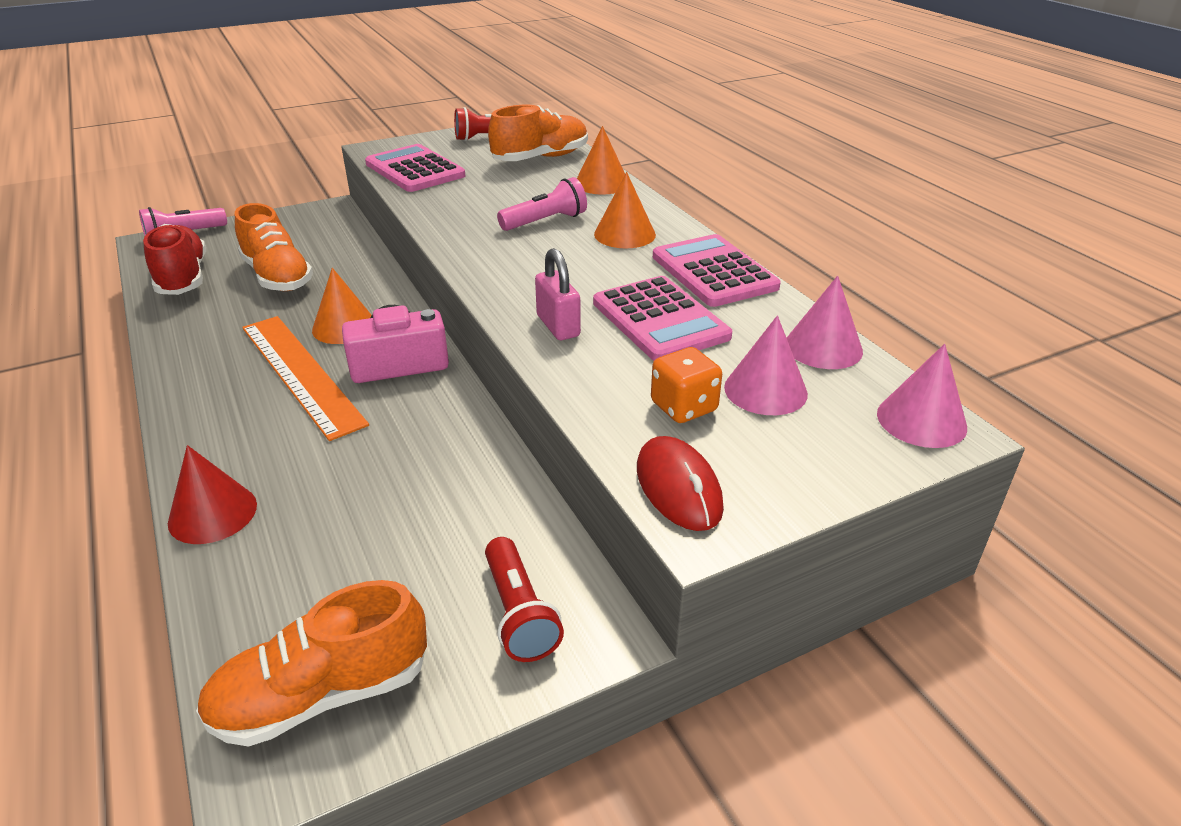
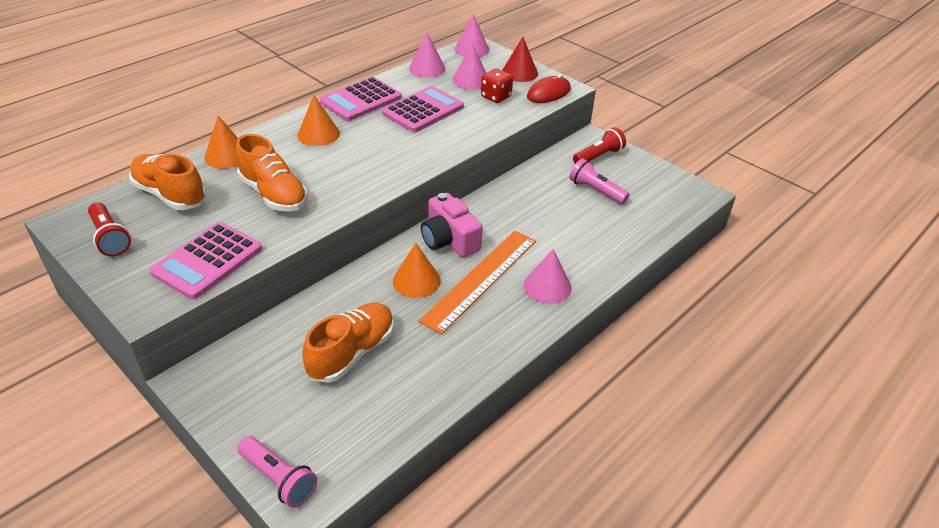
camera: 110 degrees left, 5 degrees up
(183, 278) = (374, 421): red shoe -> none
(212, 513) = (611, 260): red cone -> red cone (519, 73)
(230, 427) = (547, 286): none -> pink cone
(322, 695) = (667, 191): orange shoe -> orange shoe (273, 194)
(545, 221) = (306, 168): pink flashlight -> pink flashlight (596, 191)
(558, 326) = (445, 139): pink padlock -> none
(684, 407) = (496, 97): orange dice -> red dice

